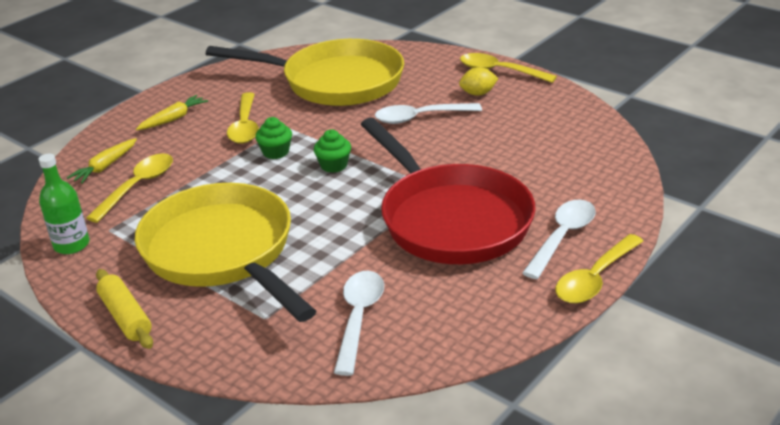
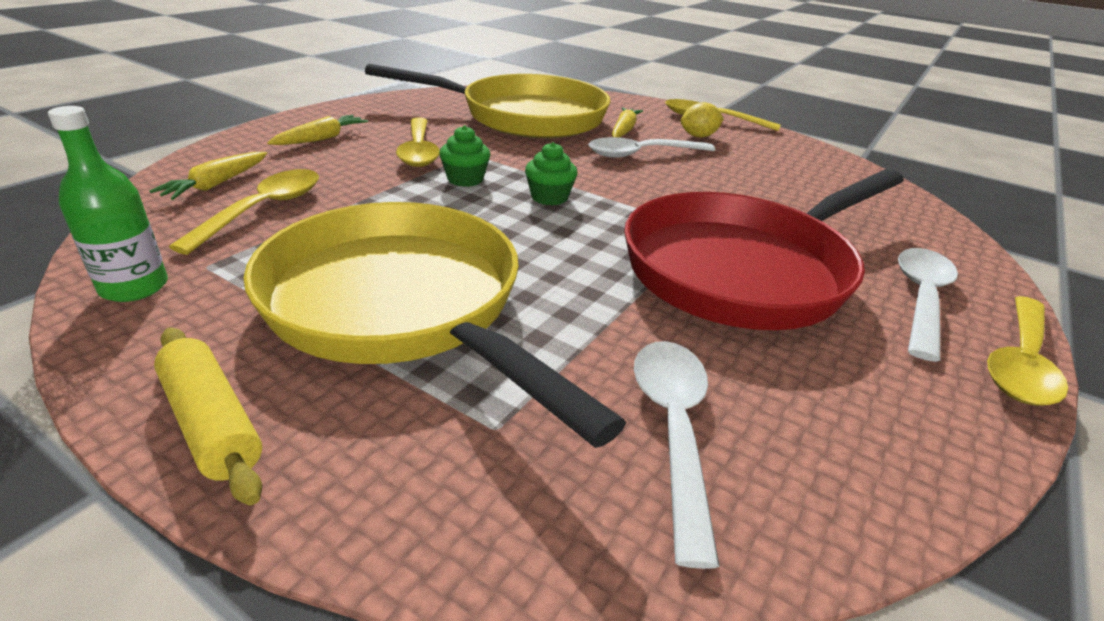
camera: 10 degrees left, 0 degrees up
(415, 91) = (624, 130): none -> yellow carrot
(450, 219) = (744, 269): red pan -> red pan turned 90 degrees clockwise

